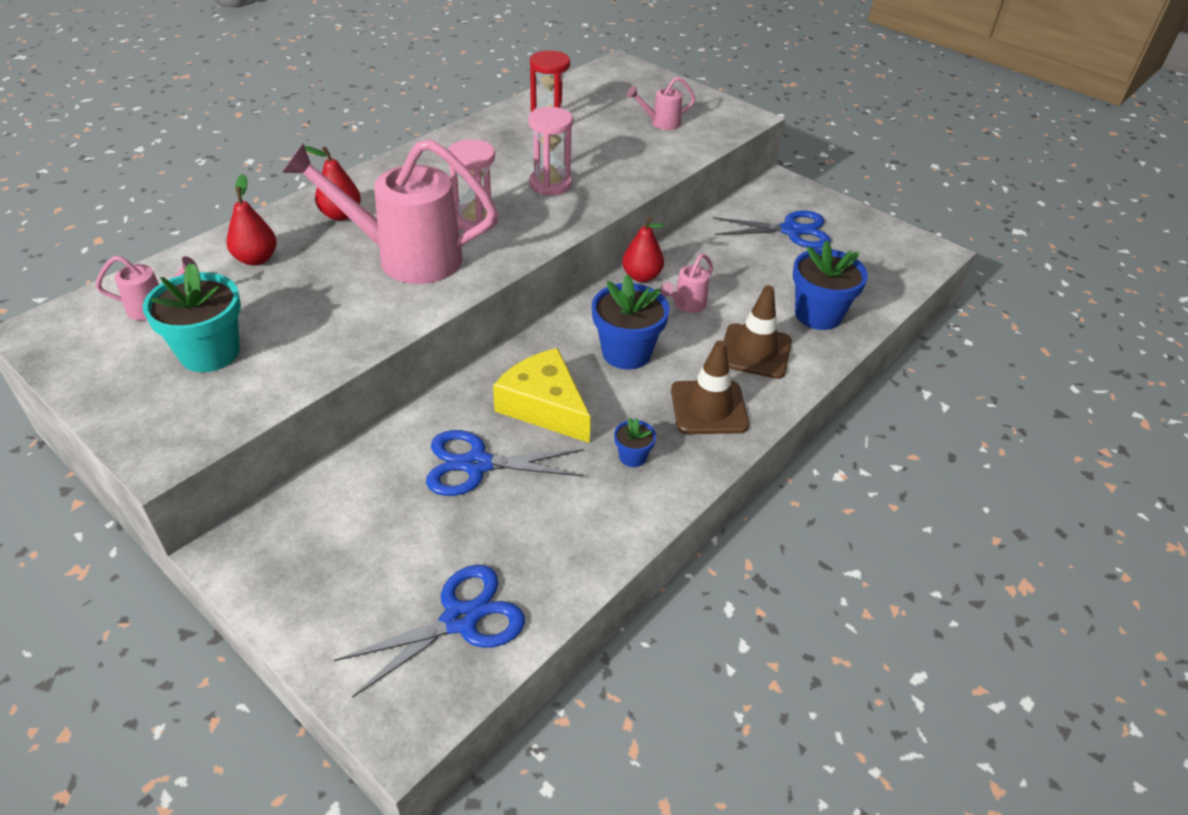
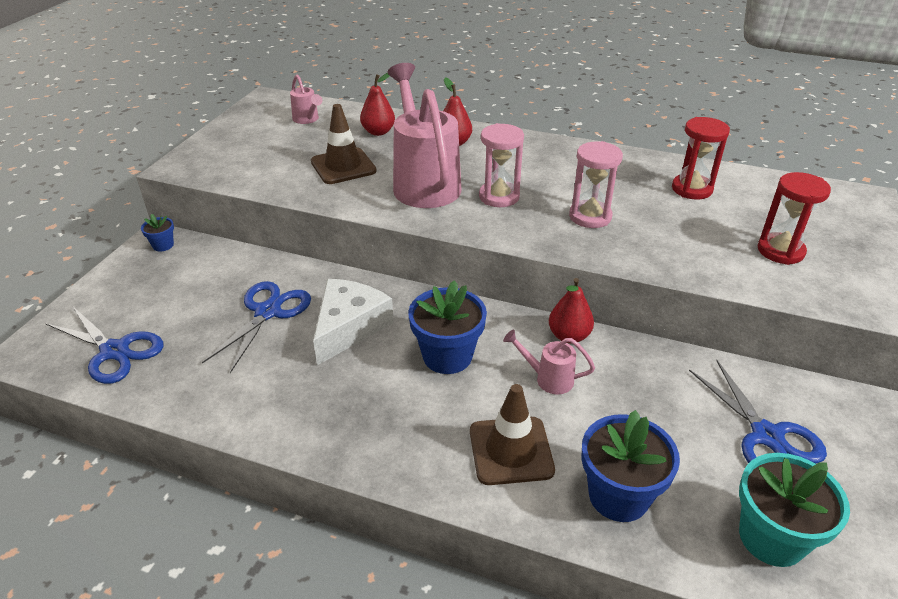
camera: 70 degrees right, 5 degrees down
(210, 353) = (274, 150): turquoise flower pot -> turquoise flower pot (771, 538)
(477, 464) = (267, 312): blue scissors -> blue scissors turned 45 degrees clockwise
(544, 406) = (349, 327): yellow cheese -> white cheese
(632, 457) = (311, 396): blue flower pot -> blue flower pot (163, 245)
(660, 123) = (780, 251): pink watering can -> red hourglass
(708, 408) = (401, 433): brown traffic cone -> brown traffic cone (343, 166)

